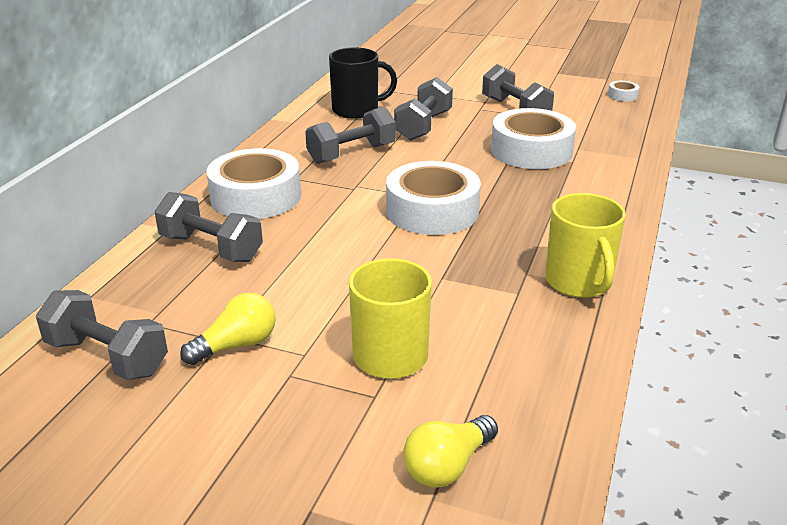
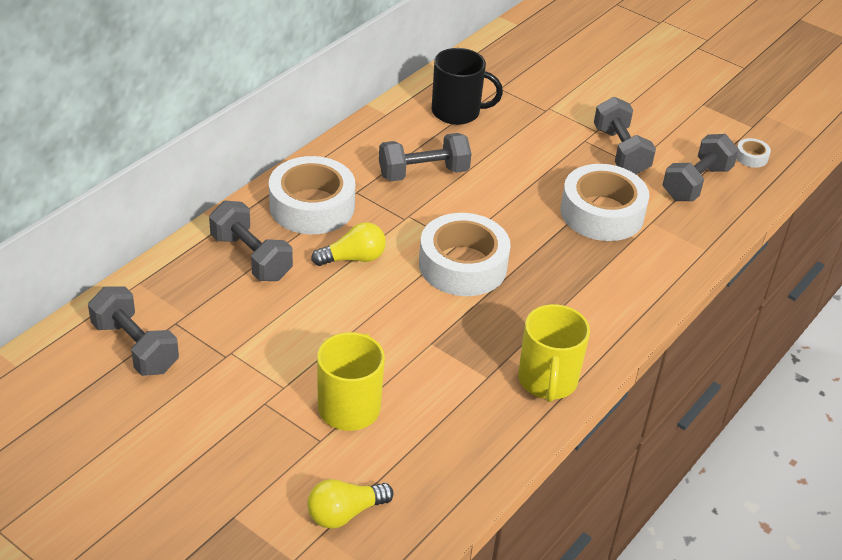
camera: 15 degrees right, 10 degrees up
(236, 345) = (235, 364): yellow light bulb -> yellow light bulb (353, 258)
(423, 126) = (512, 152): grey dumbbell -> grey dumbbell (696, 183)

